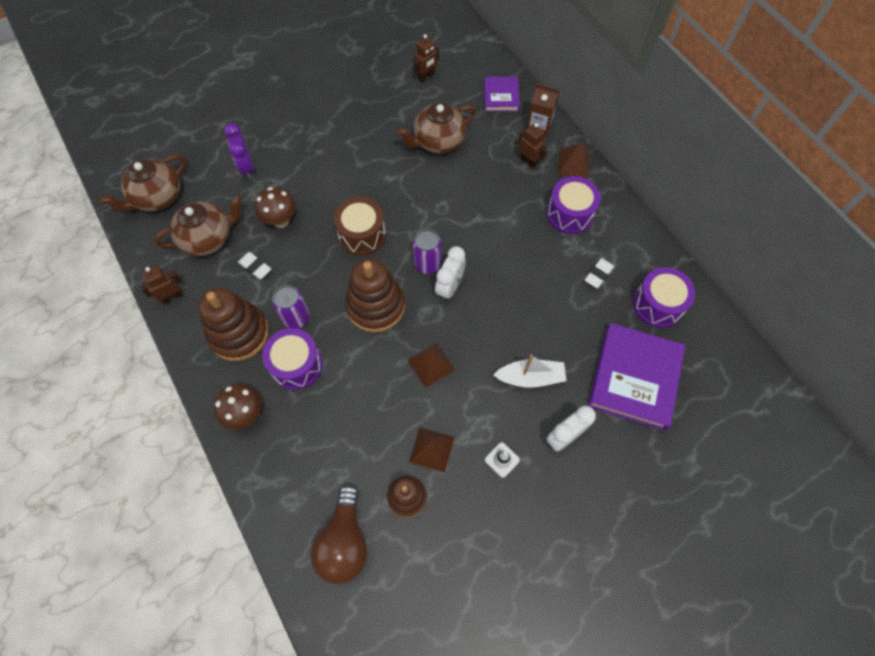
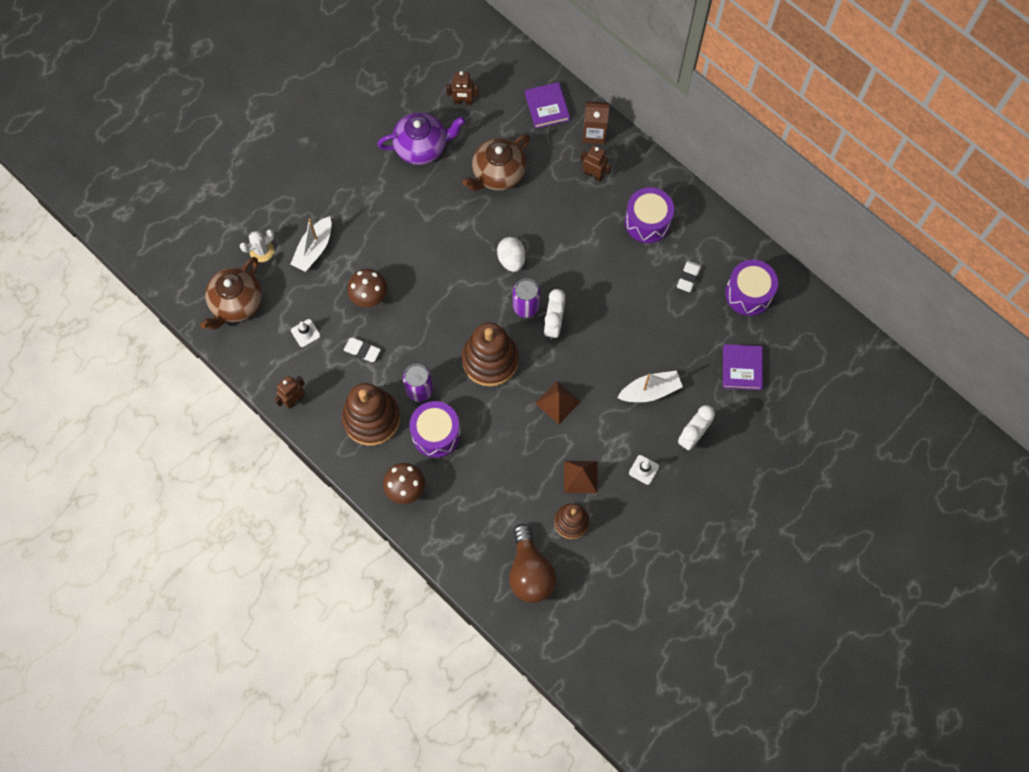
camera: 15 degrees left, 5 degrees up
(199, 158) = (261, 251): none -> white cactus
(208, 238) = (305, 333): brown teapot -> white traffic cone
(246, 167) = (314, 249): purple clock -> white boat
(362, 235) = (454, 292): brown drum -> none
(376, 105) = (422, 147): none -> purple teapot
(426, 77) = (463, 102): brown robot -> brown robot turned 60 degrees clockwise
(427, 218) = (511, 260): none -> white egg
(573, 164) = (638, 167): brown pyramid -> none
(634, 378) = (742, 368): purple book -> purple book, size x0.54

